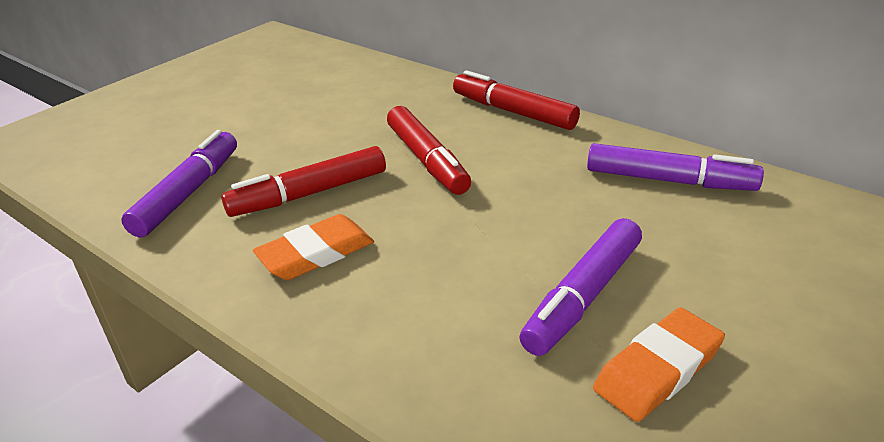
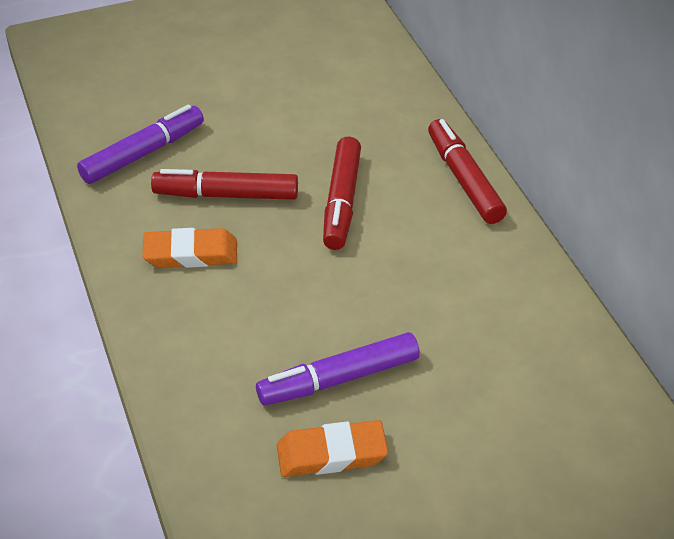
camera: 30 degrees right, 10 degrees up
(669, 181) = (517, 316): purple marker -> none

